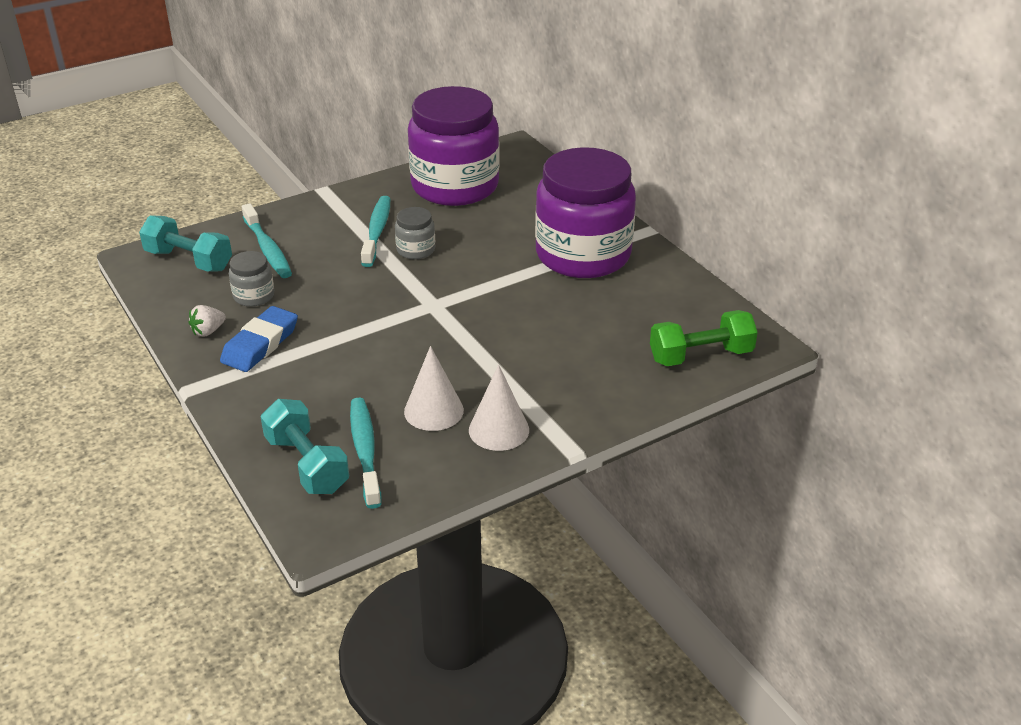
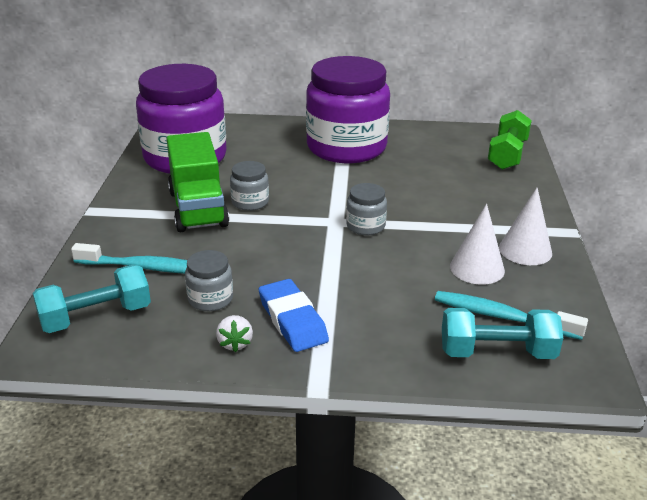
camera: 55 degrees left, 5 degrees down
(377, 231) = (198, 209): turquoise toothbrush -> green truck
(442, 323) = (365, 226): none -> grey jar

